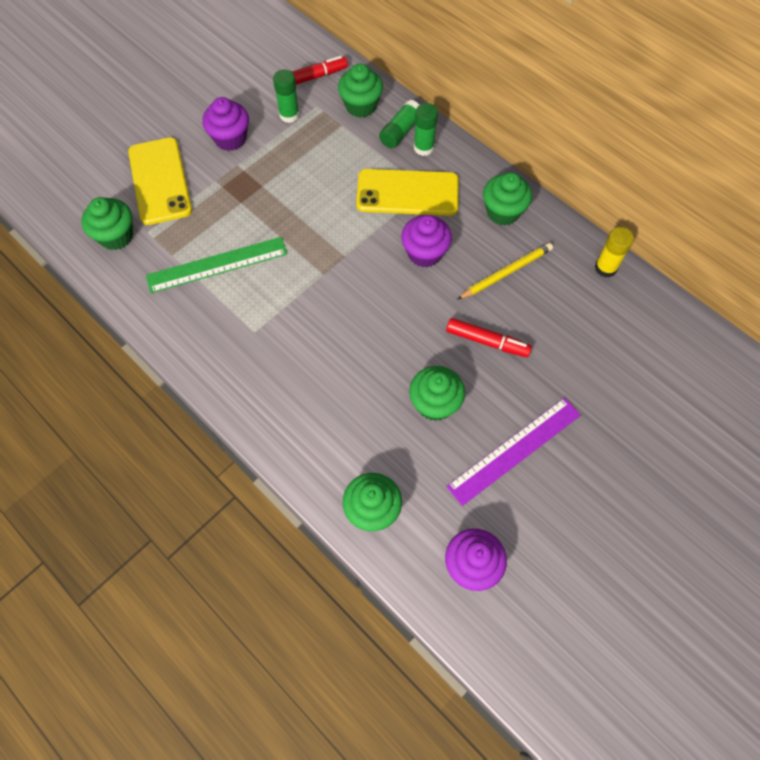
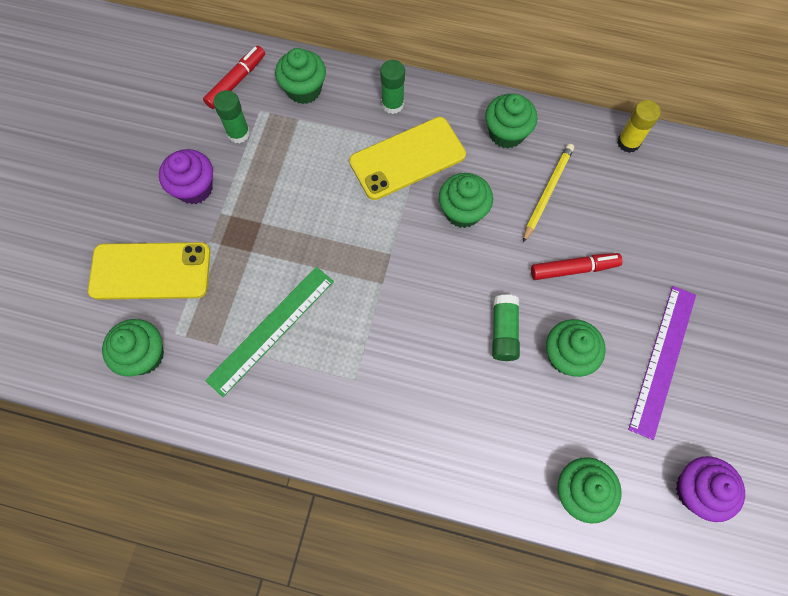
camera: 30 degrees left, 5 degrees up
(160, 181) = (150, 271): yellow phone -> yellow phone turned 45 degrees counterclockwise
(400, 131) = (360, 98): green glue stick -> green glue stick (503, 331)
(424, 253) = (462, 211): purple cupcake -> green cupcake

